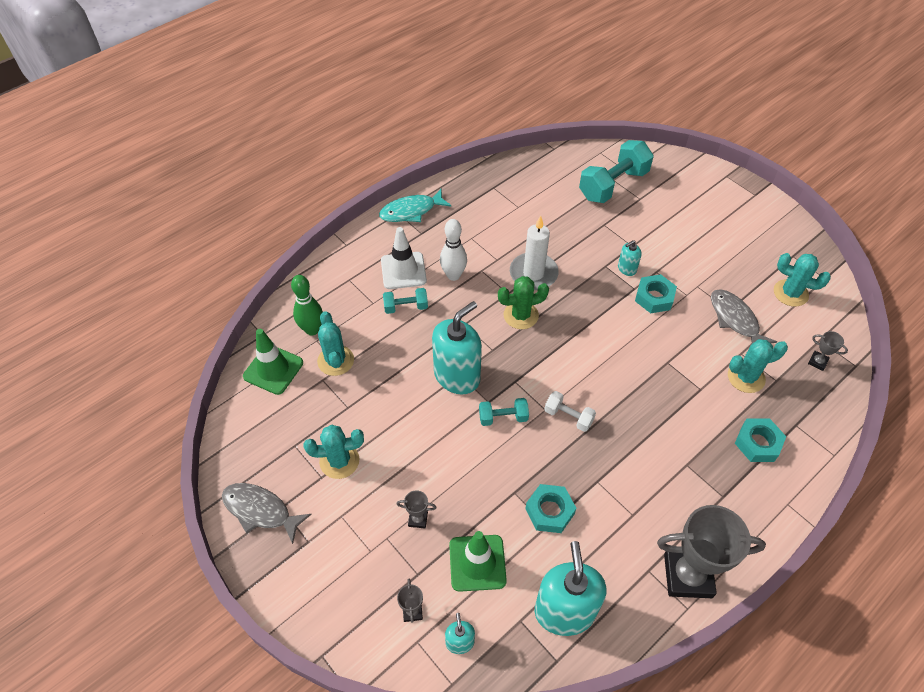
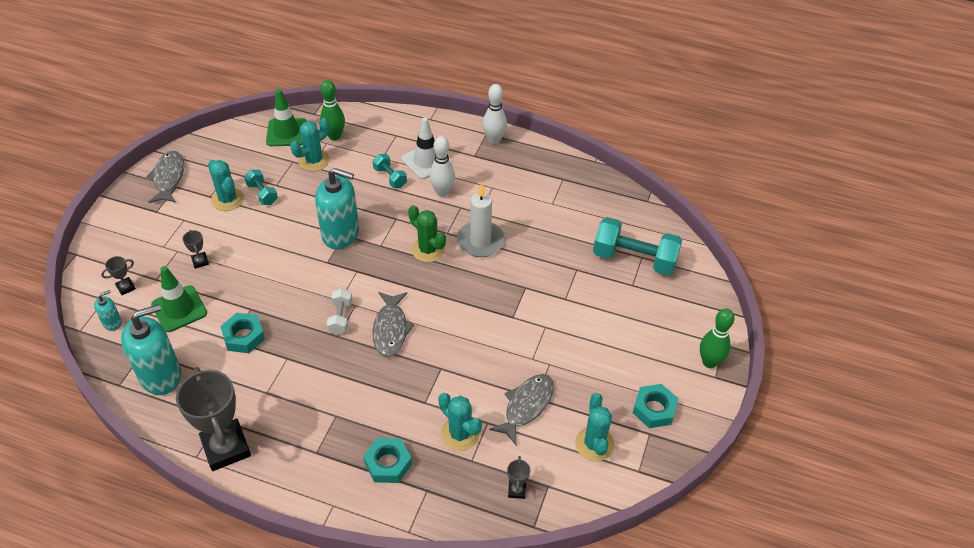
camera: 60 degrees right, 5 degrees down
(411, 211) = (494, 140): turquoise fish -> white bowling pin
(503, 417) = (316, 276): turquoise dumbbell -> turquoise dumbbell (262, 194)
(603, 382) = (391, 329): none -> grey fish
(626, 269) = (532, 303): turquoise soap dispenser -> none
(654, 297) = (511, 335): turquoise nut -> turquoise nut (654, 409)
(740, 191) = (709, 362): none -> green bowling pin

